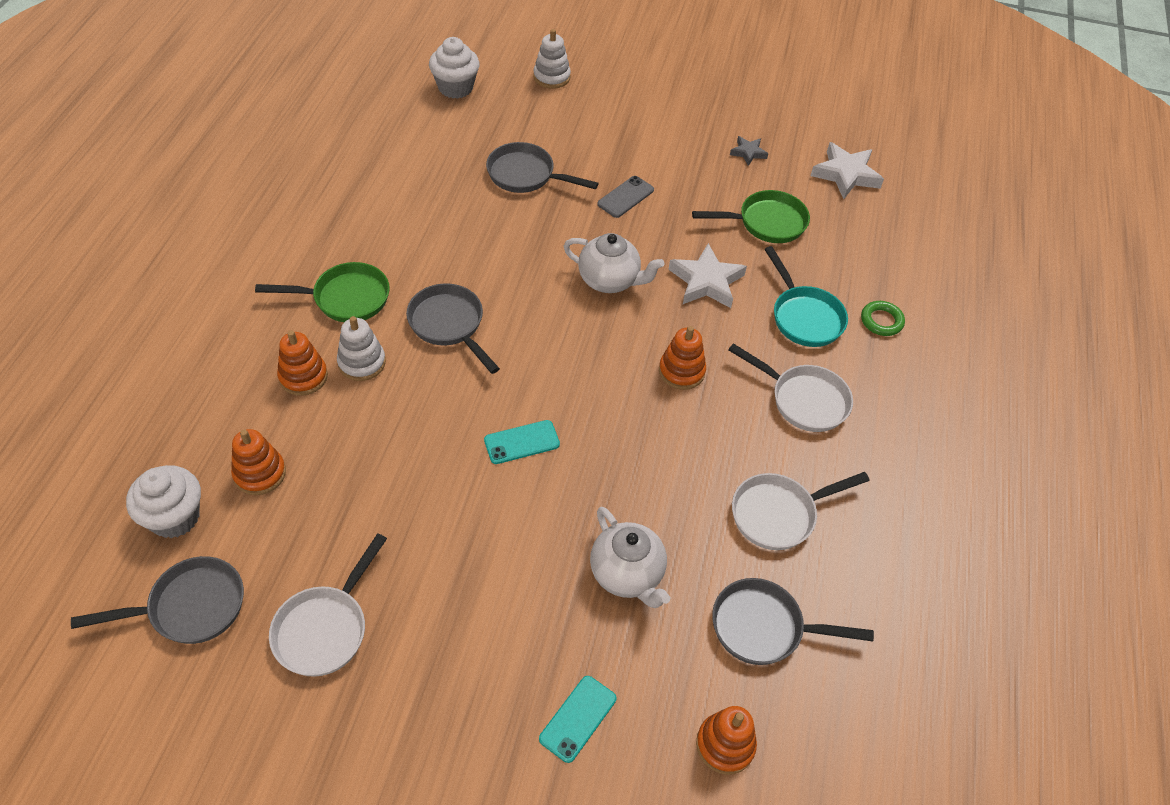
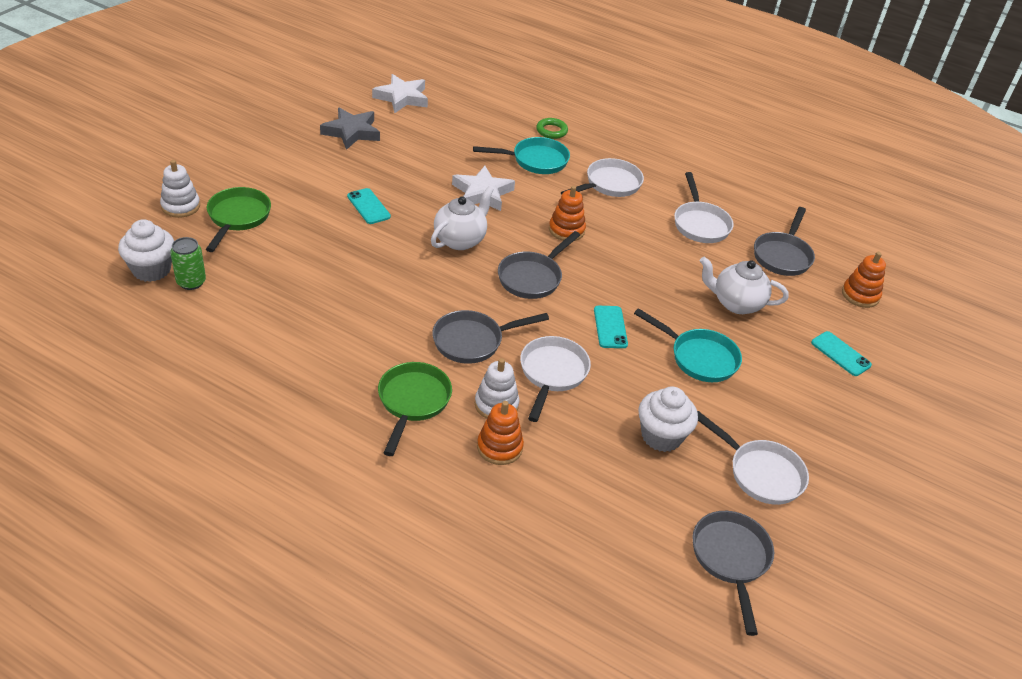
camera: 75 degrees left, 10 degrees down
(175, 517) = (636, 561): white cupcake -> white cupcake (661, 436)
(260, 473) = (602, 494): orange stacking toy -> none
(423, 401) = (552, 374): none -> white pan
(450, 114) = (191, 282): none -> green can
(503, 541) = (699, 358): none -> turquoise pan
(526, 175) = (309, 254): grey pan -> grey pan (532, 277)
(625, 197) = (368, 206): grey phone -> turquoise phone
(627, 574) = (736, 303): white teapot -> white teapot turned 150 degrees counterclockwise
(748, 153) = (351, 132): grey star -> grey star, size x1.84
(766, 223) = (434, 148): green pan -> green pan (237, 218)

